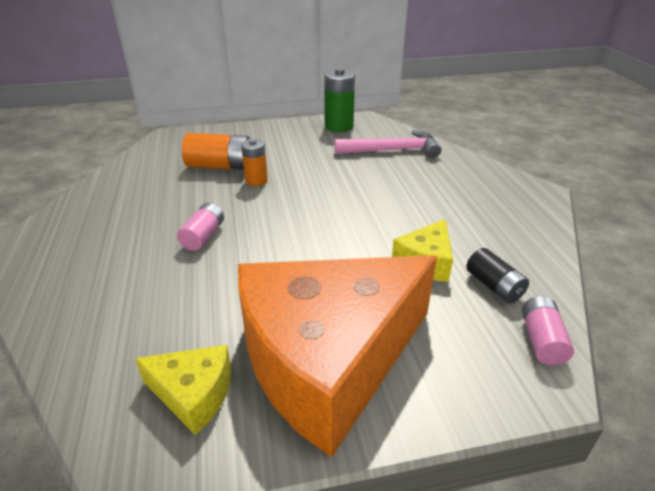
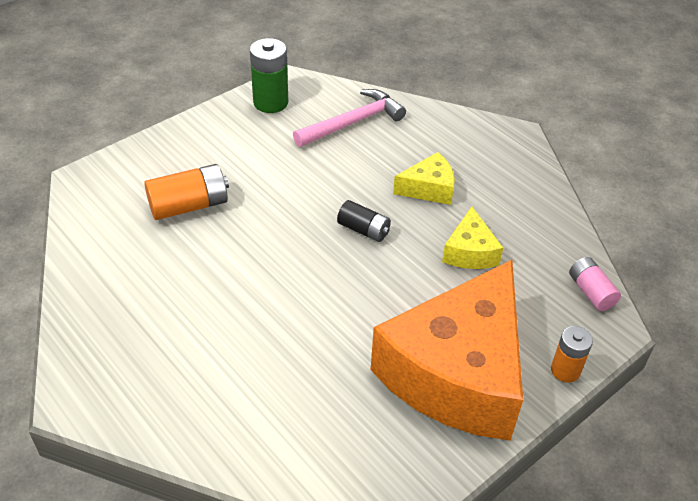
camera: 30 degrees left, 10 degrees up
(193, 394) = (382, 443): yellow cheese -> yellow cheese (429, 189)
(203, 236) = (254, 300): pink battery -> none
(256, 180) = (246, 212): orange battery -> orange battery (565, 370)
(494, 286) = (534, 256): black battery -> black battery (363, 230)

